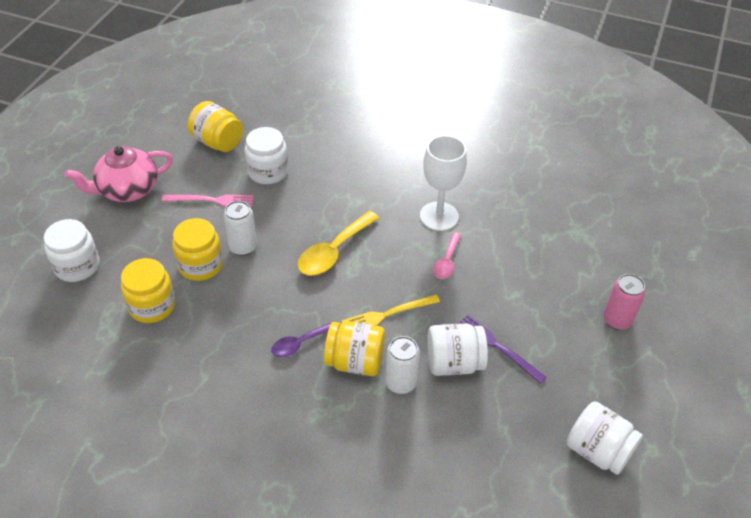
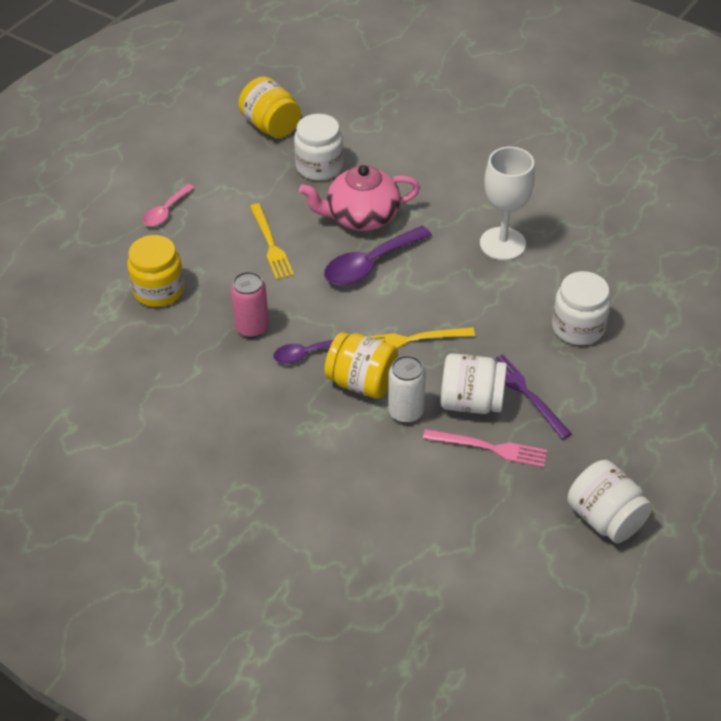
camera: 15 degrees right, 0 degrees up
(77, 266) = (89, 237): white jar -> white jar (578, 327)
(127, 190) = (159, 164): pink teapot -> pink teapot (361, 217)
(200, 265) = (220, 256): yellow jar -> none
(211, 200) = (248, 189): pink fork -> pink fork (489, 448)
(243, 247) = (271, 244): white can -> yellow fork
(333, 252) = (370, 264): yellow spoon -> purple spoon
(447, 262) = (496, 295): pink spoon -> pink spoon (165, 212)
(617, 320) = (676, 388): pink can -> pink can (252, 327)

